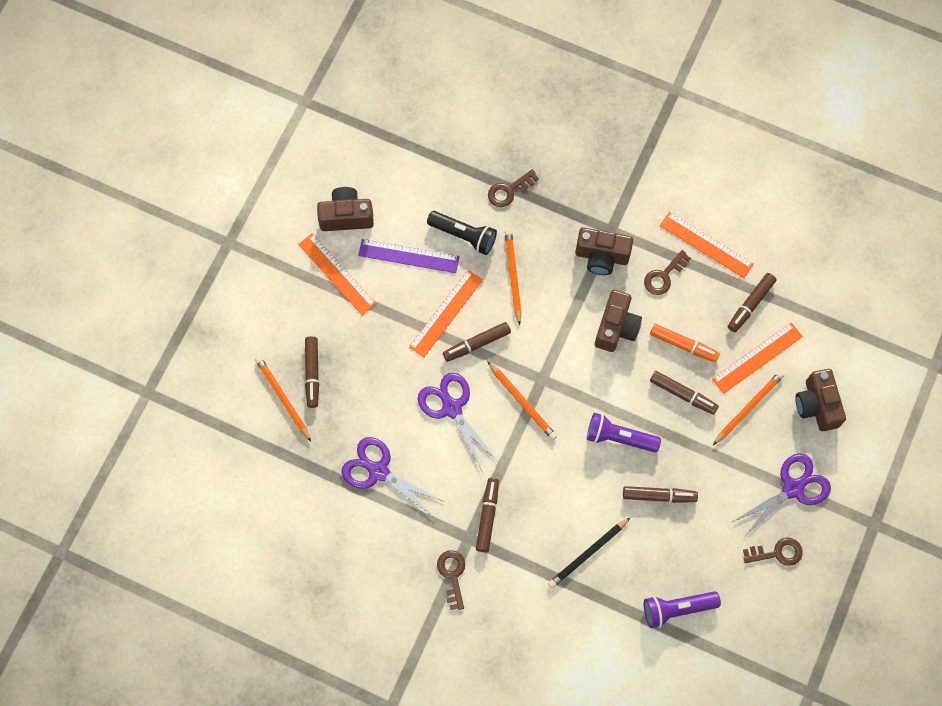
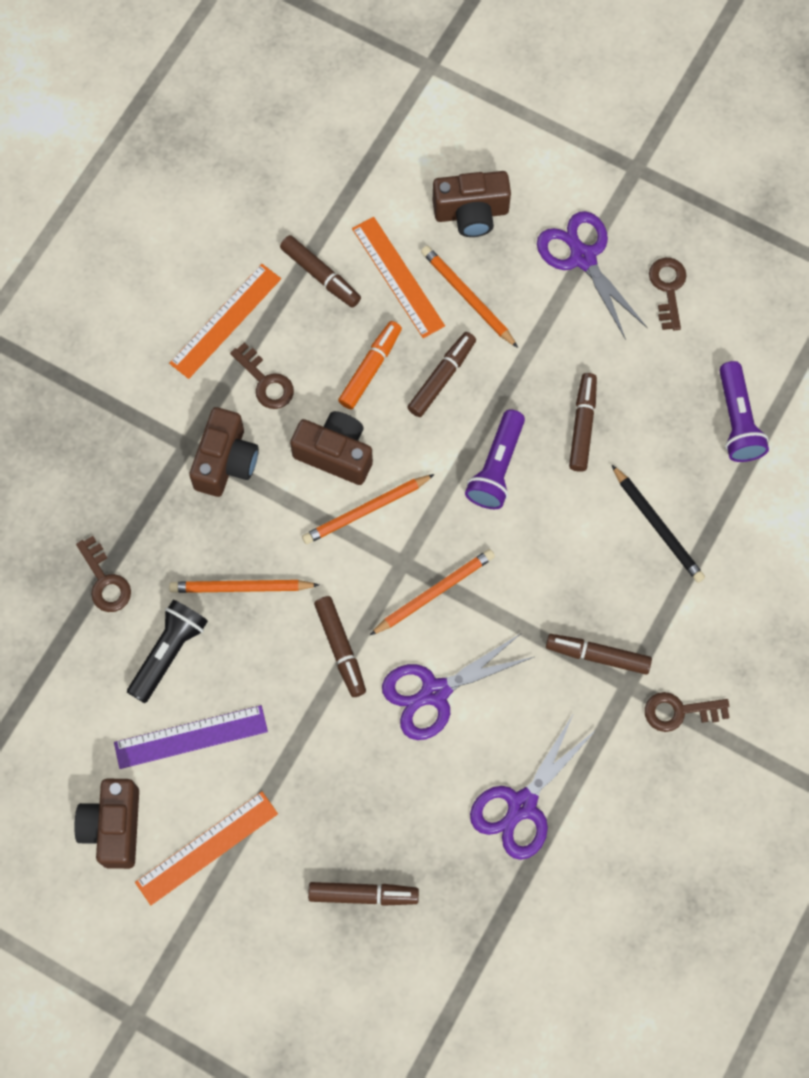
camera: 85 degrees left, 0 degrees up
(283, 398) = (398, 942): orange pencil -> orange pencil (366, 510)
(408, 256) = (191, 736): purple ruler -> purple ruler turned 60 degrees clockwise
(446, 313) = (288, 689): orange ruler -> none

